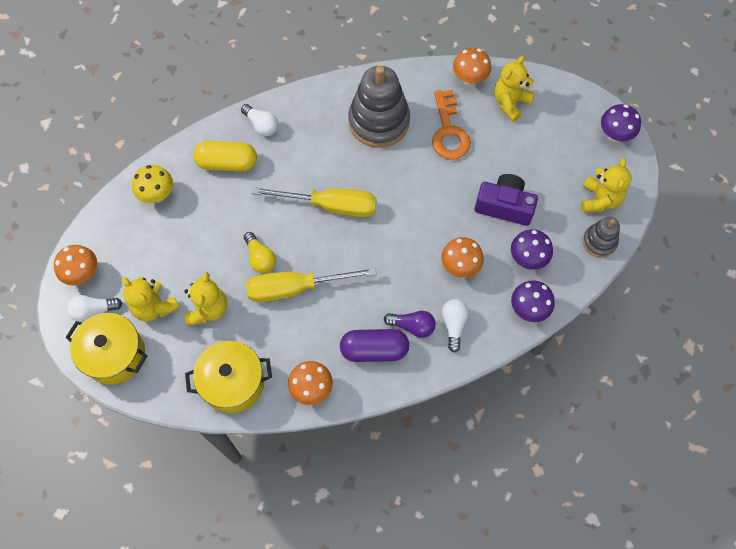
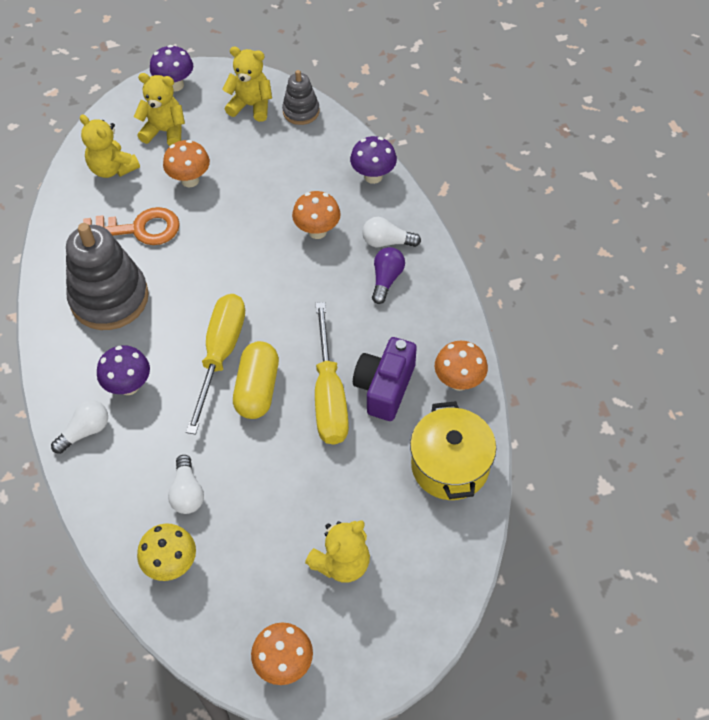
camera: 85 degrees left, 10 degrees down
(94, 311) = (342, 644): white light bulb -> white light bulb (187, 493)
(115, 355) = (408, 612): yellow pot -> none
(208, 309) = (350, 495): yellow teddy bear -> yellow teddy bear (165, 131)
(227, 163) = (137, 474): yellow capsule -> yellow capsule (257, 389)
(260, 258) = (284, 434): yellow light bulb -> none
(374, 350) = (413, 317): purple capsule -> none
(469, 79) = (70, 204): orange mushroom -> orange mushroom (190, 180)
(504, 206) = (247, 186): purple camera -> purple camera (385, 387)
(527, 259) = (314, 172): purple mushroom -> purple mushroom (129, 386)

